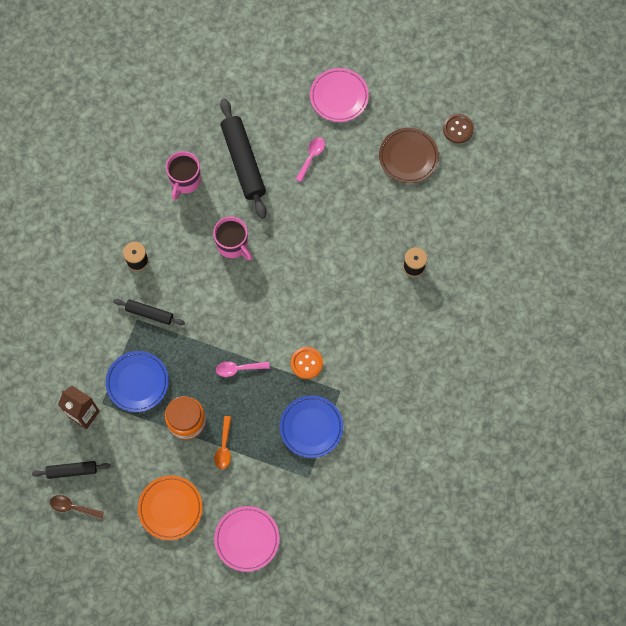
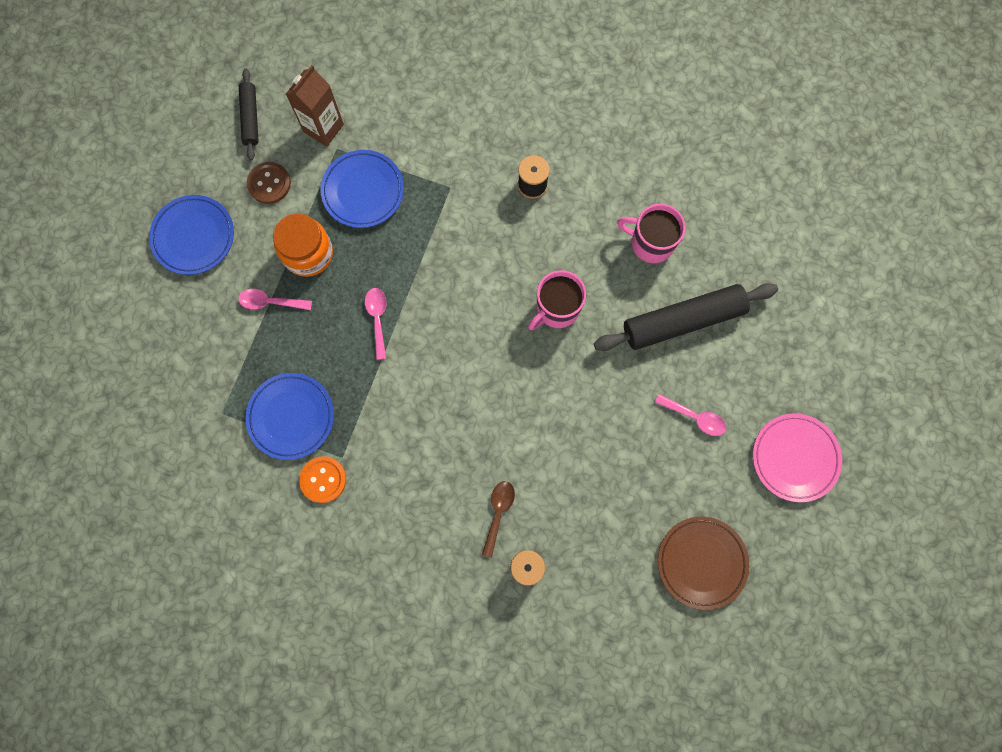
camera: 90 degrees right, 5 degrees up
(73, 507) = (204, 121): brown spoon -> brown spoon (498, 513)
(149, 313) = (457, 203): black rolling pin -> none
(170, 508) = (194, 237): orange plate -> blue plate
(224, 447) = (270, 302): orange spoon -> pink spoon
(247, 539) = (145, 333): pink plate -> none
(306, 363) = (383, 410): orange button -> orange button (323, 479)
(458, 129) = (752, 642): brown button -> brown button (269, 183)

